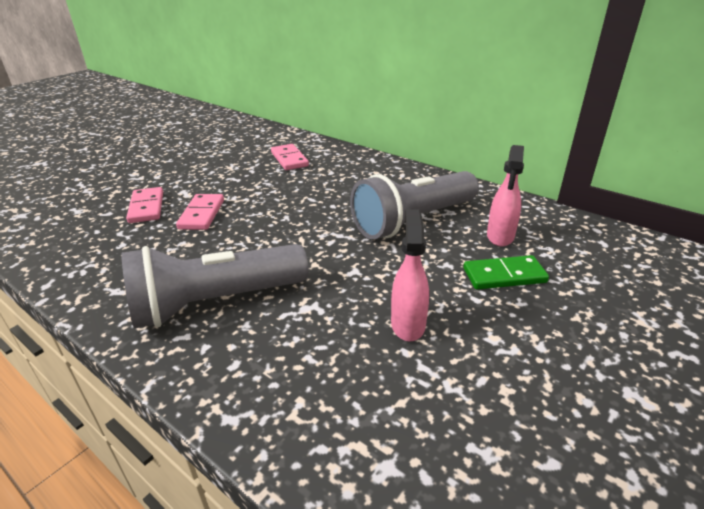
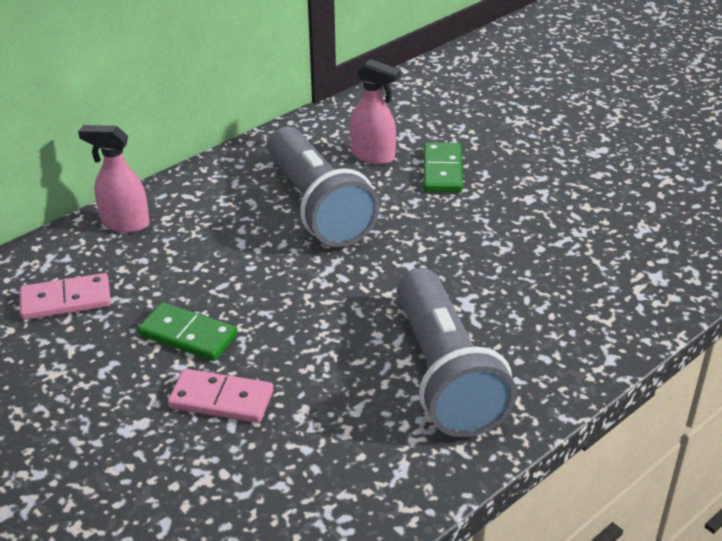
camera: 80 degrees left, 5 degrees up
(147, 207) = (167, 470): pink domino -> none
(261, 195) = (188, 335): none -> green domino
(408, 324) = (504, 241): pink spray bottle -> pink spray bottle (124, 223)

